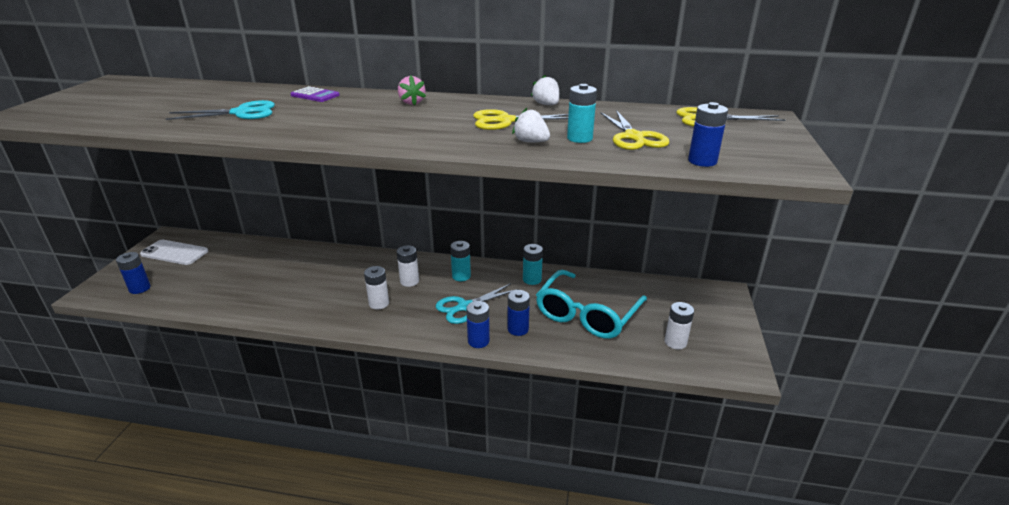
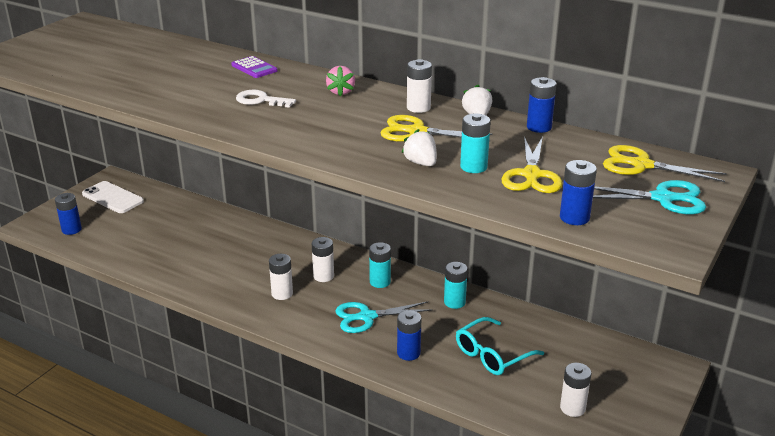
camera: 20 degrees right, 0 degrees up
(242, 113) = (177, 82): turquoise scissors -> turquoise scissors (663, 198)
(339, 116) = (260, 100): none -> white key
(478, 341) = (361, 356): blue battery -> blue battery (539, 127)
(491, 105) = (418, 108): none -> white battery
(587, 315) = (492, 355): turquoise glasses -> turquoise glasses, size x0.66

